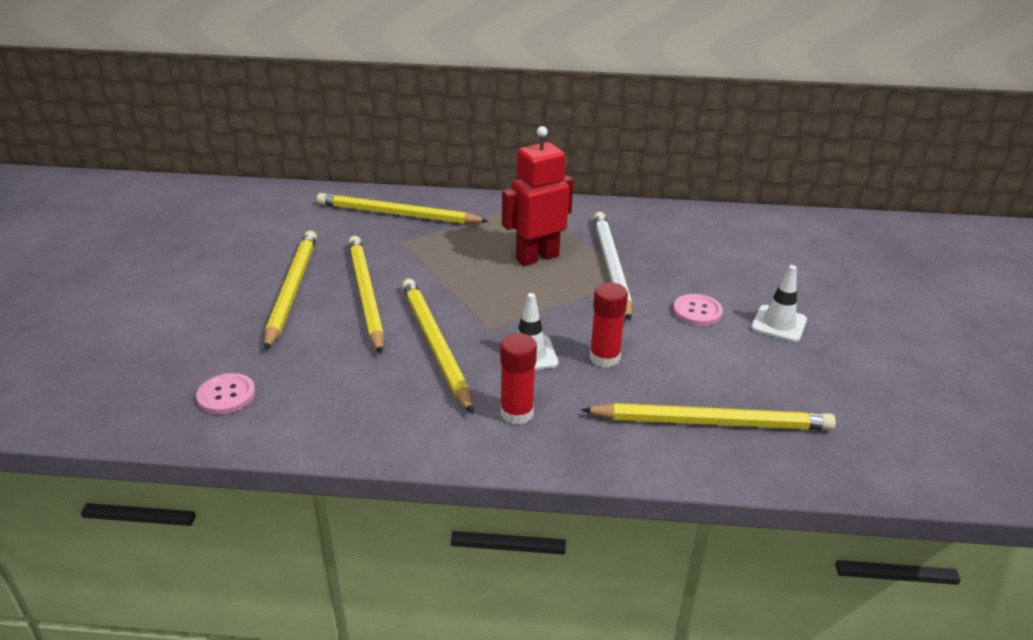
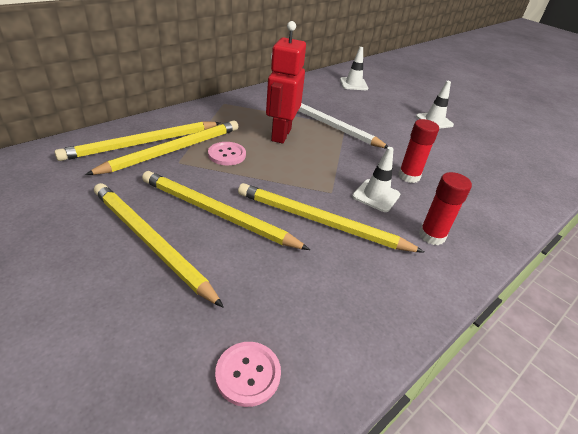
camera: 50 degrees left, 5 degrees up
(697, 311) = (399, 130): pink button -> pink button (227, 155)
(711, 422) = (497, 183): yellow pencil -> yellow pencil (173, 150)
(746, 237) = (353, 84): none -> white traffic cone

